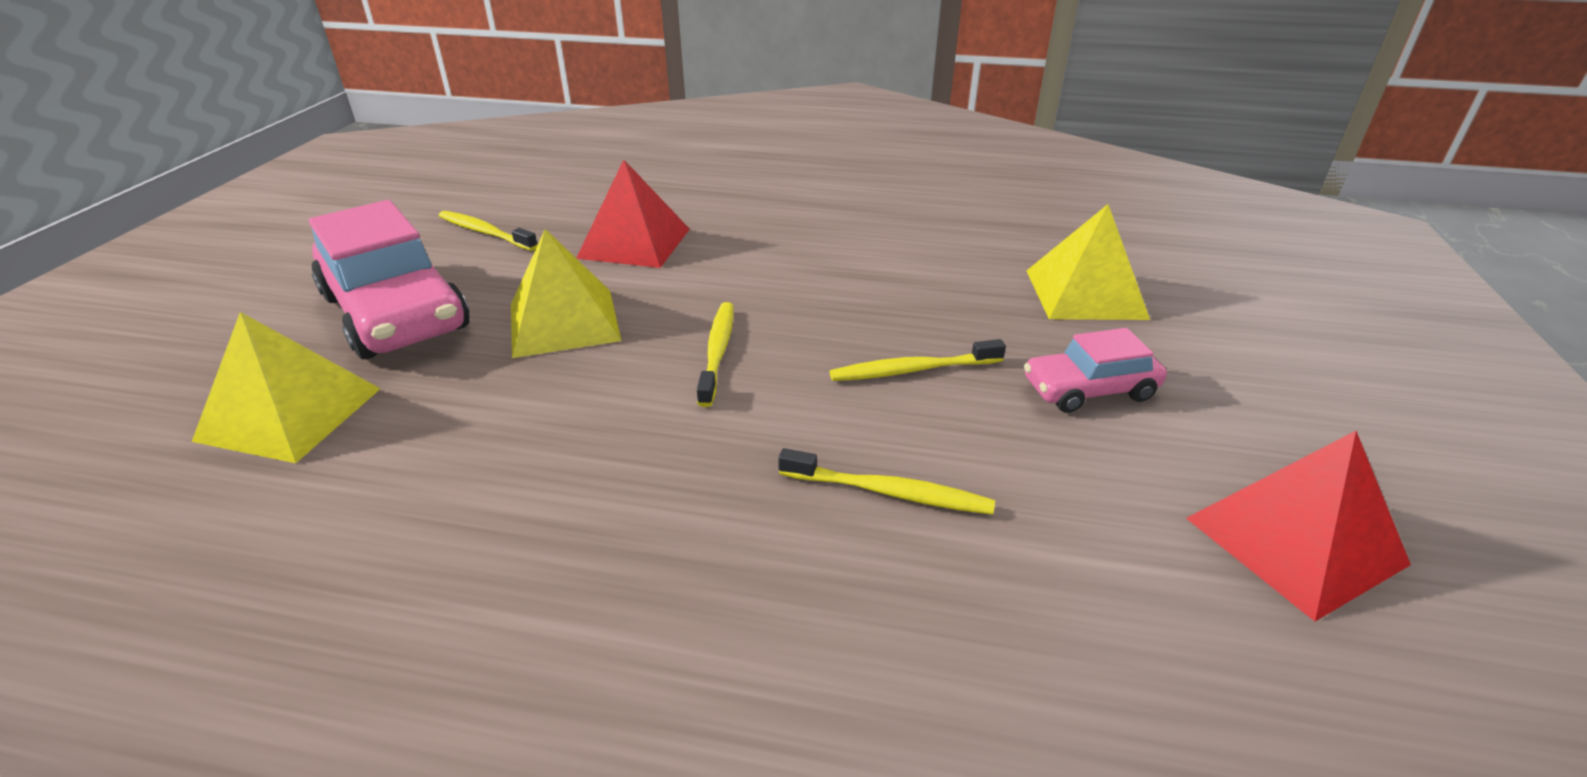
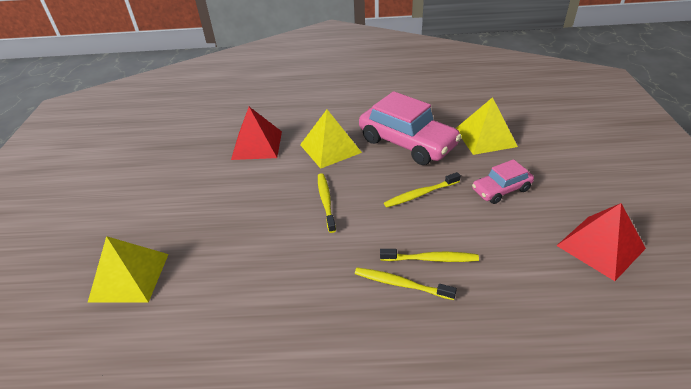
camera: 10 degrees left, 5 degrees up
(396, 313) = (152, 209): pink car -> pink car (407, 143)
(485, 232) = (174, 152): yellow toothbrush -> yellow toothbrush (401, 284)
(563, 322) = (242, 198): yellow pyramid -> yellow pyramid (330, 148)

